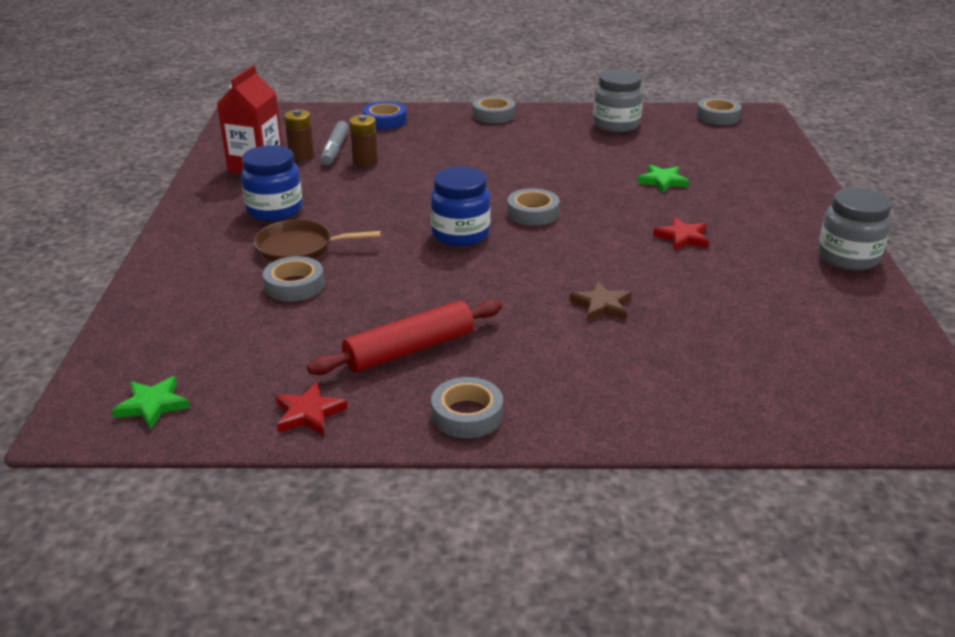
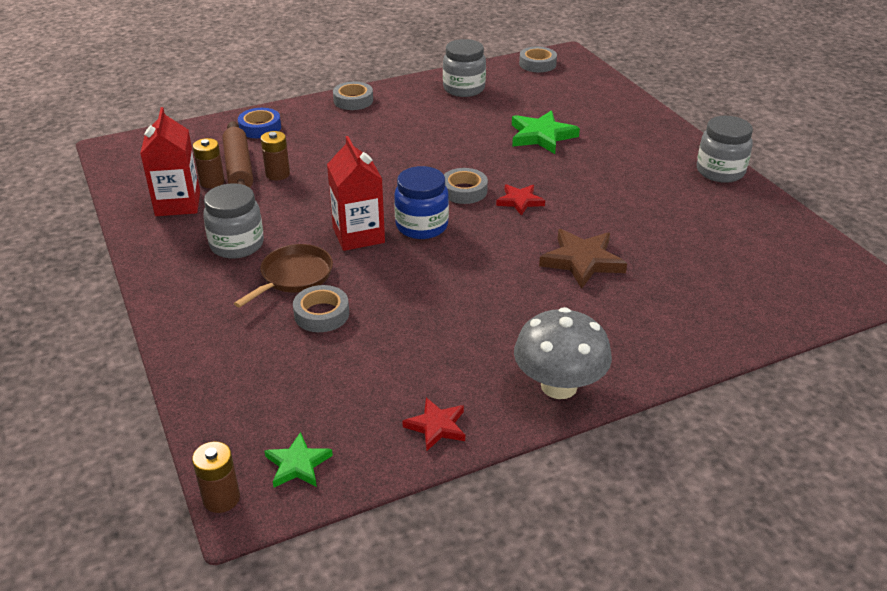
camera: 25 degrees left, 5 degrees up
(63, 412) = (221, 498): none -> brown battery
(274, 210) = (237, 245): blue jar -> grey jar
(299, 248) = (294, 276): brown pan -> brown pan turned 150 degrees clockwise
(335, 149) = (238, 168): grey marker -> brown rolling pin
(392, 227) = (358, 235): none -> red carton
(410, 350) = (469, 344): red rolling pin -> none
(467, 414) = (559, 386): grey tape -> grey mushroom
(601, 305) = (582, 261): brown star -> brown star, size x1.61
(662, 181) = (541, 136): green star -> green star, size x1.61
(682, 237) = (595, 184): red star -> red star (520, 201)

